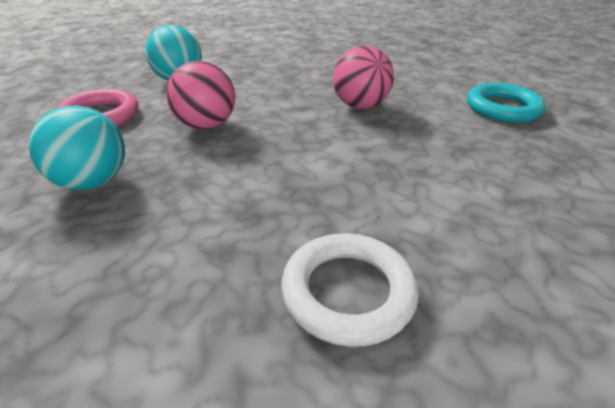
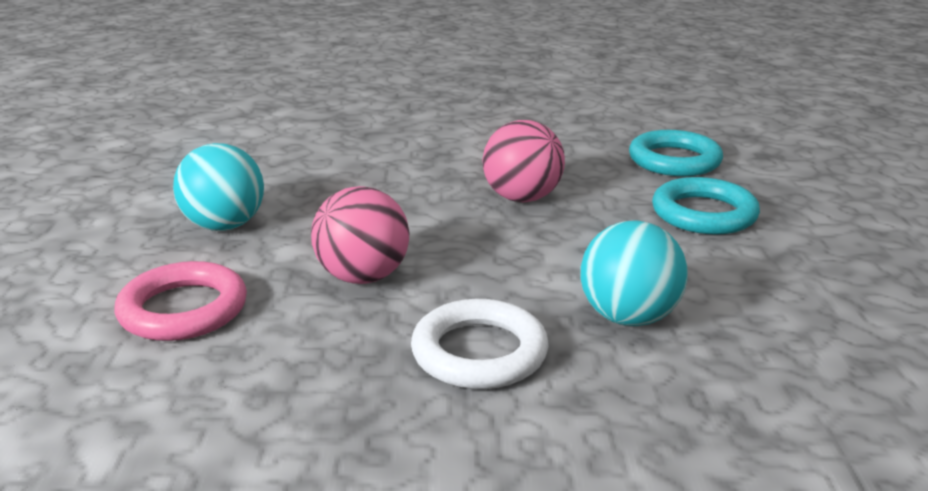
camera: 30 degrees left, 10 degrees down
(92, 182) = (317, 389): turquoise ball -> turquoise ball (628, 317)
(348, 292) = (730, 385): white ring -> white ring (479, 352)
(484, 150) = (704, 214): none -> turquoise ring

